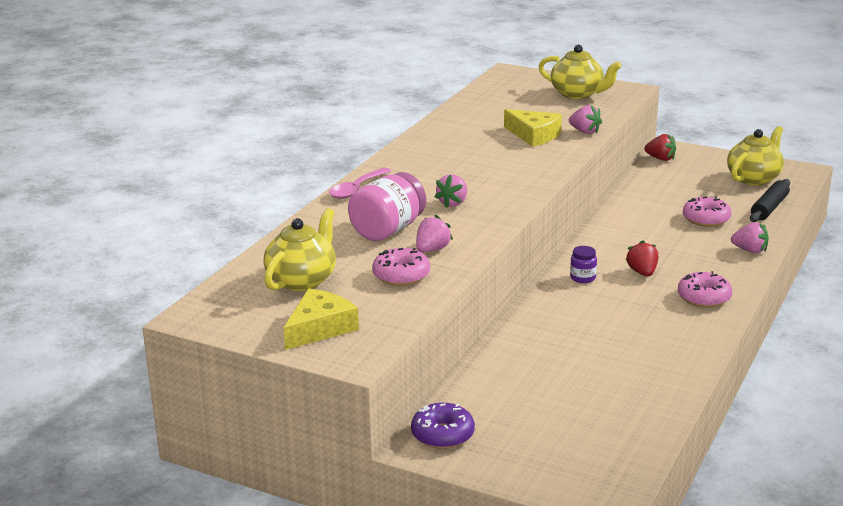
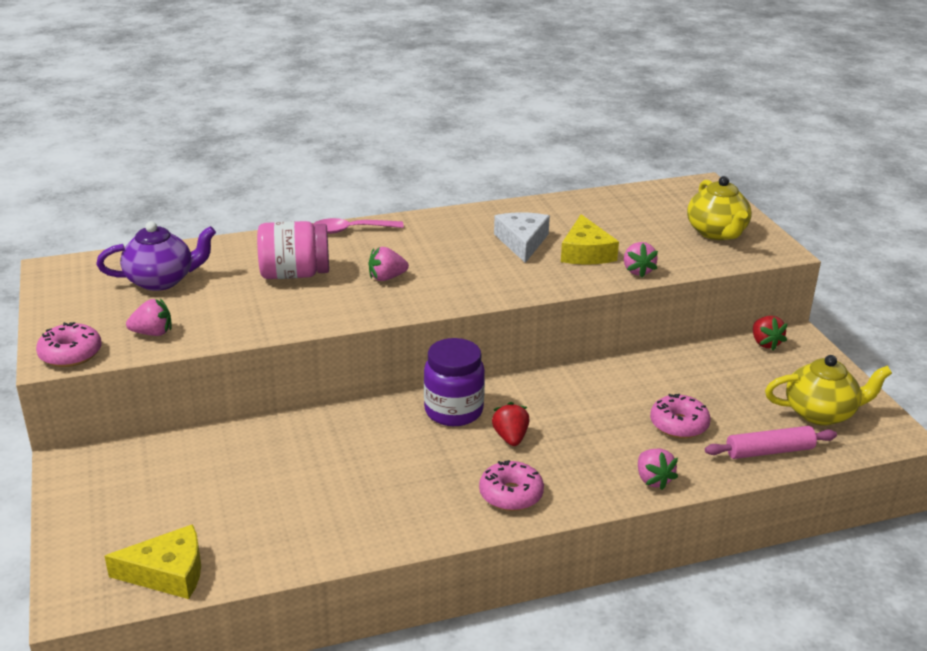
camera: 45 degrees right, 5 degrees up
(302, 280) = (161, 280): yellow teapot -> purple teapot
(320, 328) = (90, 322): yellow cheese -> yellow cheese (168, 573)
(401, 276) = (220, 315): pink donut -> pink donut (70, 354)
(432, 249) = (285, 307): pink strawberry -> pink strawberry (153, 333)
(442, 435) = (99, 466): purple donut -> none
(484, 146) = (522, 242): none -> white cheese
(583, 278) = (453, 411): purple jar -> purple jar, size x2.04
(642, 273) = (510, 438): red strawberry -> red strawberry turned 45 degrees counterclockwise
(769, 208) = (769, 451): black rolling pin -> pink rolling pin

